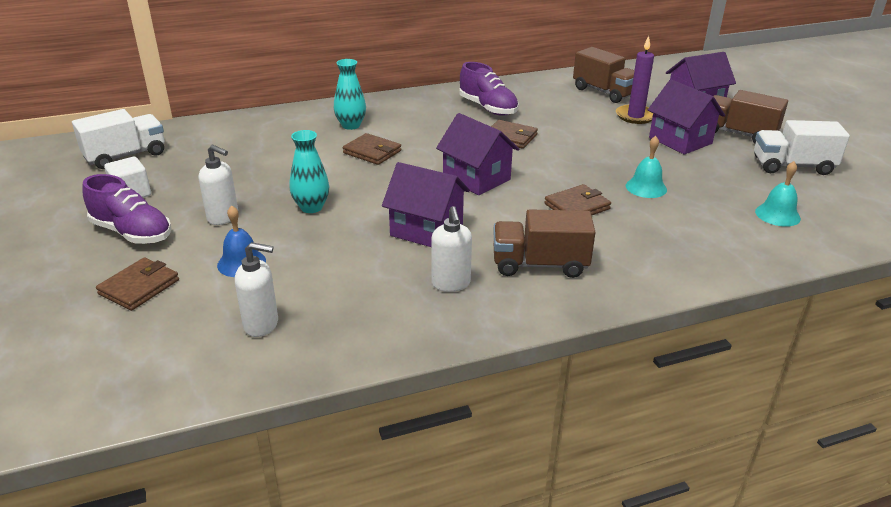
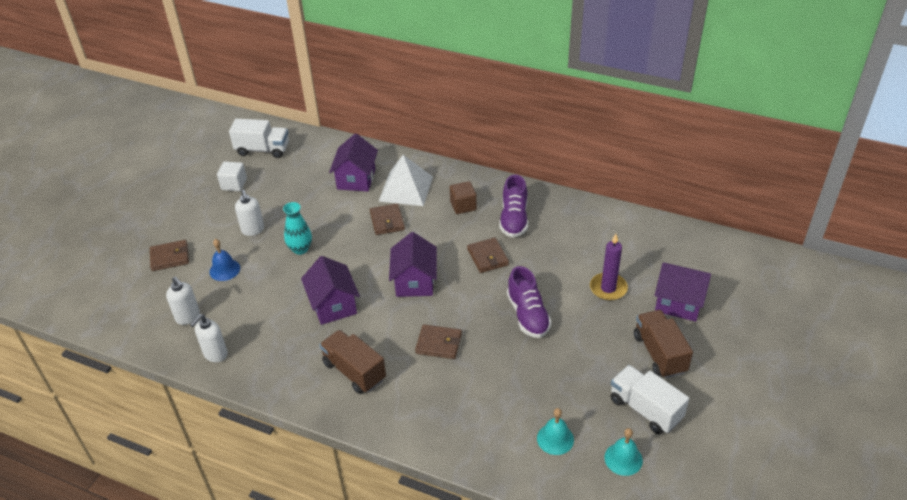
camera: 45 degrees right, 10 degrees up
(132, 233) = (204, 216): purple shoe -> purple shoe (528, 315)
(351, 125) = (406, 188): turquoise vase -> white pyramid
(428, 116) = (463, 206): none -> brown cube
(451, 284) = (294, 352): white soap dispenser -> white soap dispenser (215, 354)
(604, 92) = (625, 249): brown truck -> none
(646, 187) = (506, 357): turquoise bell -> turquoise bell (623, 459)
(680, 140) = (601, 332): purple house -> purple house (356, 179)

